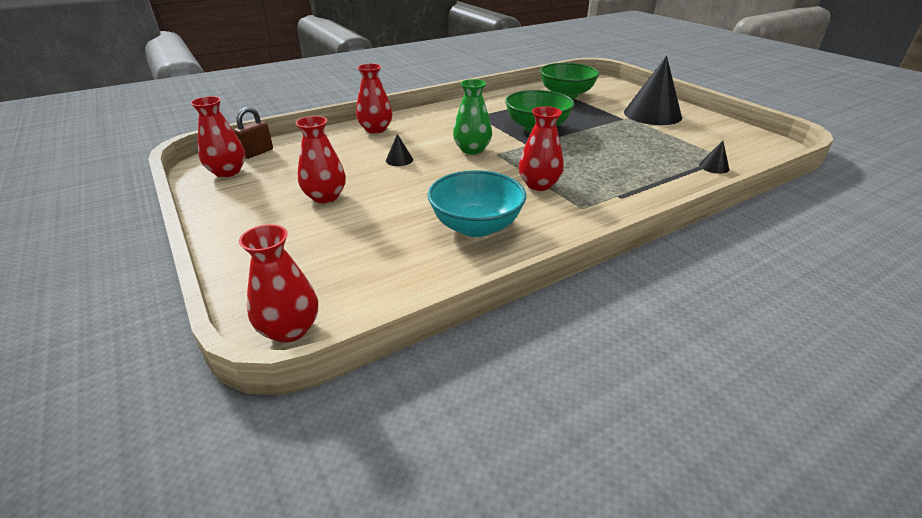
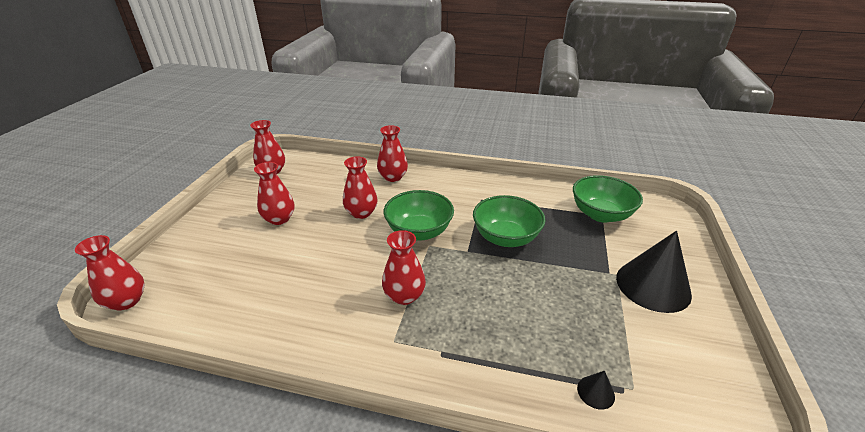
camera: 45 degrees right, 0 degrees up
(257, 153) = (305, 163): brown padlock -> none
(399, 160) = (361, 213): black cone -> red vase
(472, 150) = (419, 231): green vase -> green bowl
(476, 226) = (305, 301): turquoise bowl -> none

